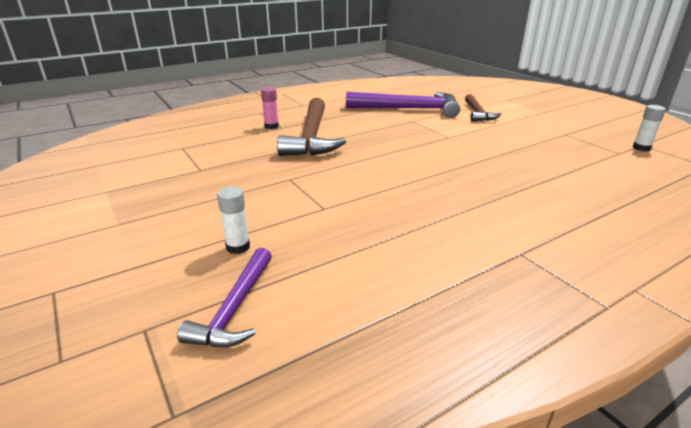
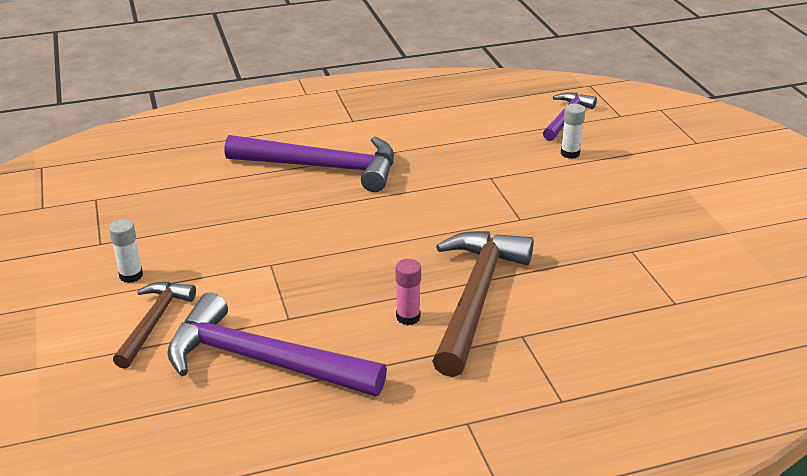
camera: 165 degrees left, 5 degrees up
(271, 126) = (539, 341): pink glue stick -> pink glue stick (408, 317)
(487, 195) = (323, 168): none -> purple hammer
(641, 148) = (55, 201): white glue stick -> white glue stick (131, 275)

